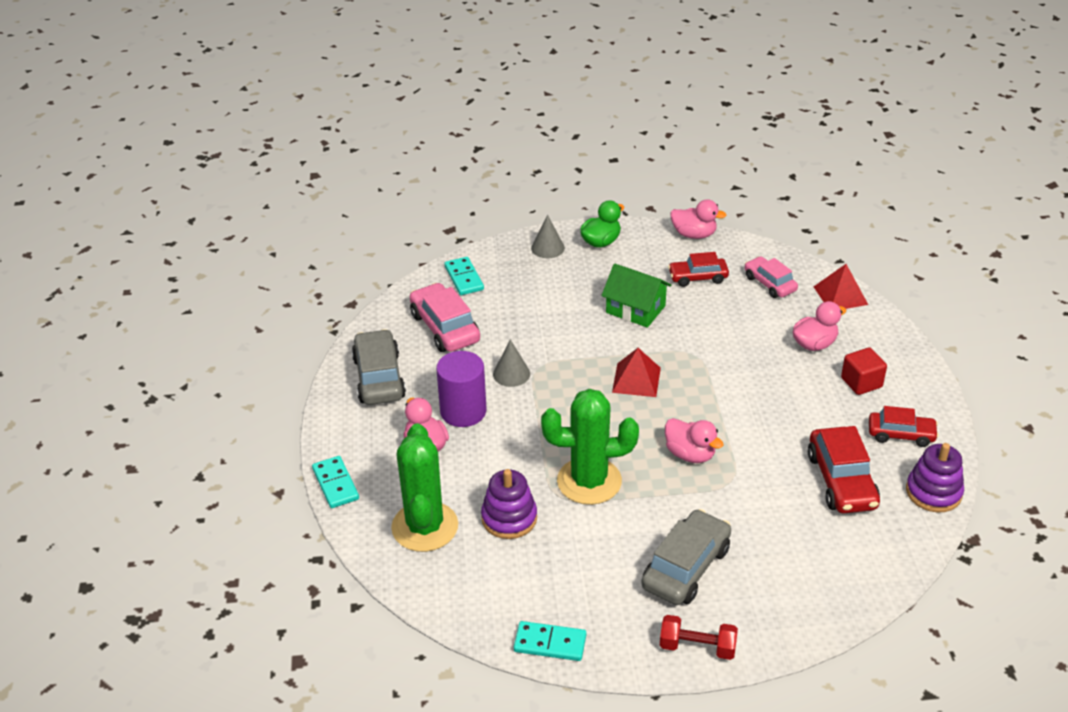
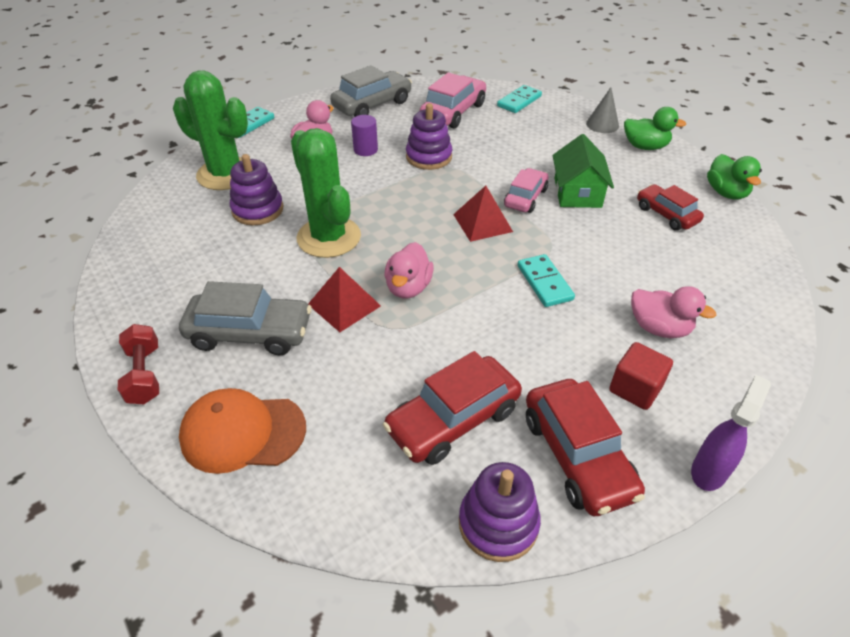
camera: 60 degrees right, 5 degrees up
(425, 527) = (226, 174): green cactus -> green cactus turned 60 degrees clockwise
(463, 411) = (365, 150): purple cylinder -> purple cylinder, size x0.59
(511, 374) = (429, 157): grey cone -> purple stacking toy
(550, 643) = (120, 278): turquoise domino -> turquoise domino (544, 283)
(694, 234) = (726, 193): pink duck -> green duck
(769, 284) = (717, 264): pink car -> pink car (525, 198)
(794, 598) = (243, 432): none -> orange cap
(840, 295) = (766, 325): red pyramid -> red pyramid (344, 305)
(901, 434) = (577, 455): red car -> red car, size x1.55
(939, 384) = (709, 470): none -> purple spray bottle

